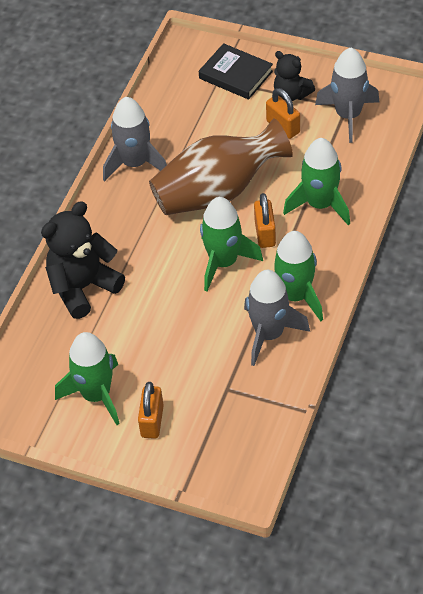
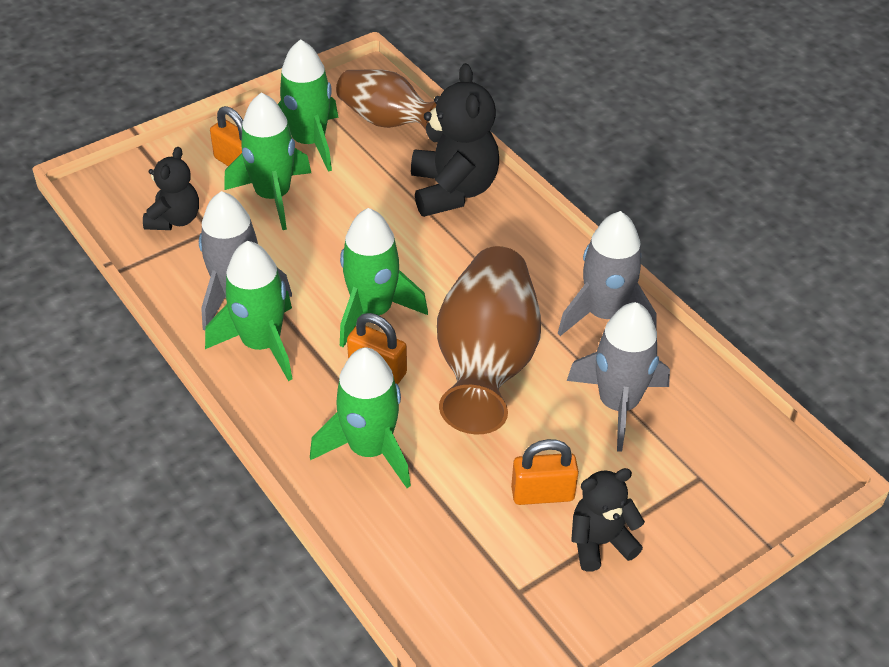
camera: 120 degrees right, 5 degrees down
(37, 365) = (387, 121): none -> brown vase
(168, 378) = (273, 196): none -> green rocket
(235, 415) = (175, 219): none -> black teddy bear
(236, 75) = (694, 502): black book -> none
(348, 115) = (500, 583): grey rocket -> grey rocket (618, 404)

